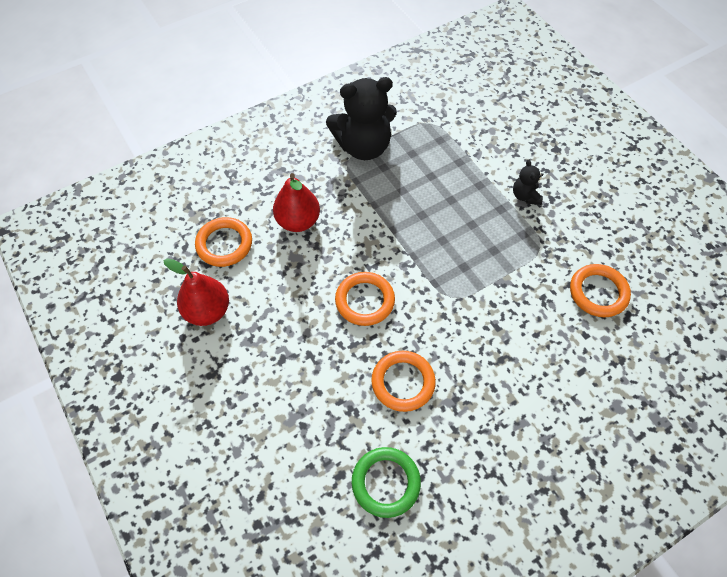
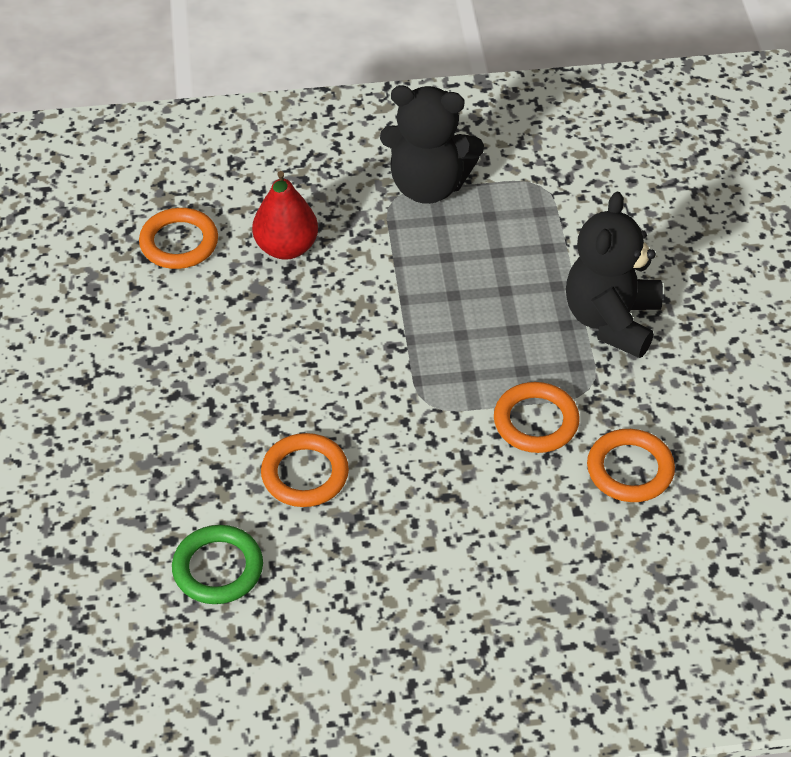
camera: 25 degrees right, 10 degrees down
(207, 311) = (116, 311): red pear -> none
(365, 301) = (314, 368): orange ring -> orange ring (536, 421)
(525, 196) = (611, 320): black teddy bear -> black teddy bear, size x2.16

